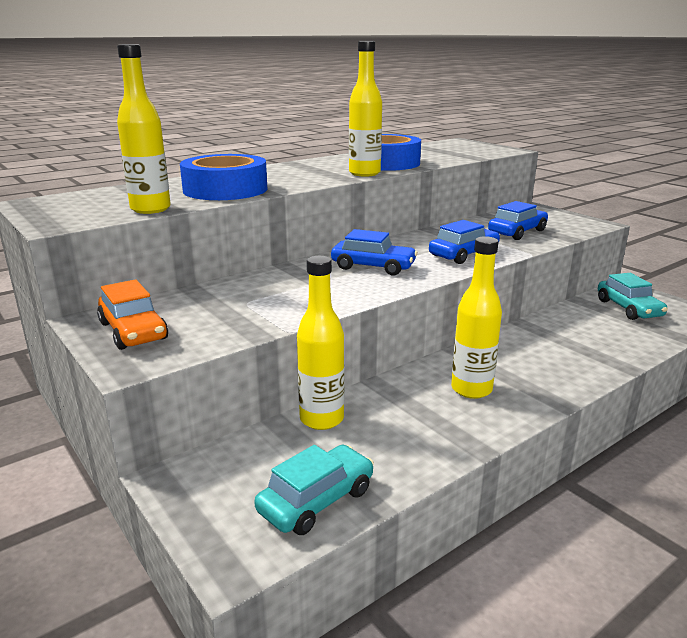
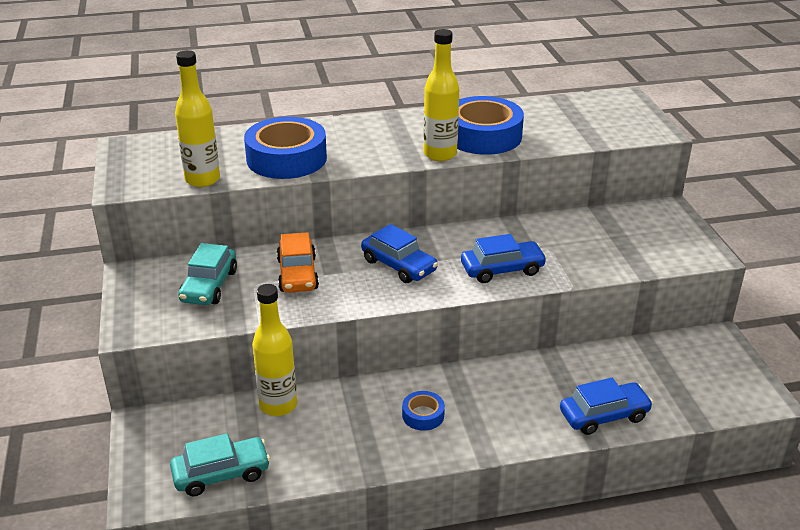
camera: 25 degrees right, 10 degrees up
(133, 331) = (153, 295): orange car -> orange car (297, 274)
(471, 389) = (423, 415): yellow bottle -> blue tape
(517, 232) = (597, 248): blue car -> blue car (604, 415)
(628, 308) = (686, 367): turquoise car -> turquoise car (209, 286)

